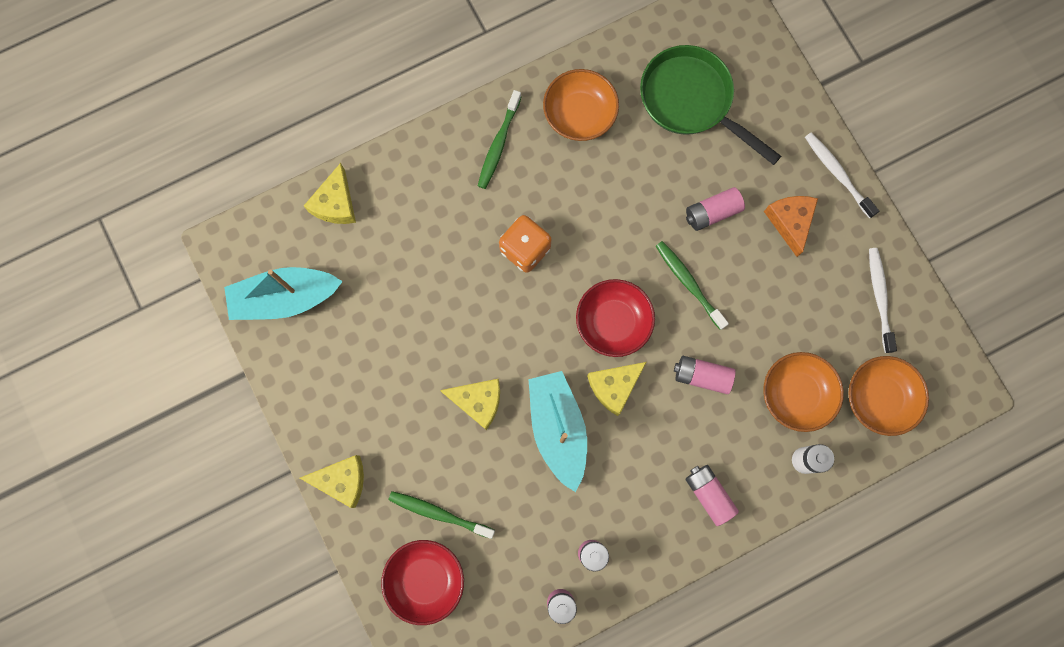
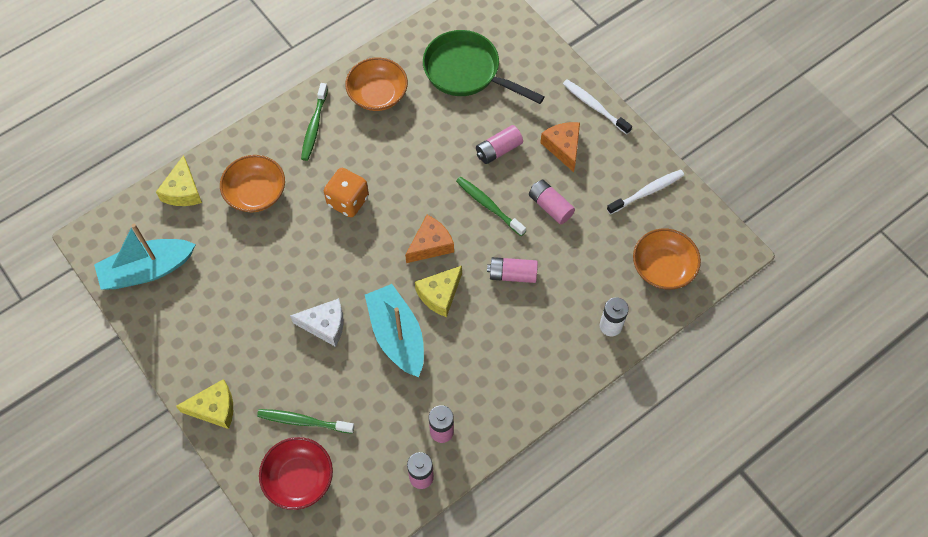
camera: 10 degrees left, 15 degrees down
(478, 401) = (325, 325): yellow cheese -> white cheese
(613, 322) = (430, 245): red bowl -> orange cheese
(709, 494) = (535, 366): pink battery -> pink battery (550, 206)
(796, 394) = (593, 275): orange bowl -> orange bowl (256, 193)
(879, 297) = (647, 192): white toothbrush -> white toothbrush turned 75 degrees clockwise

